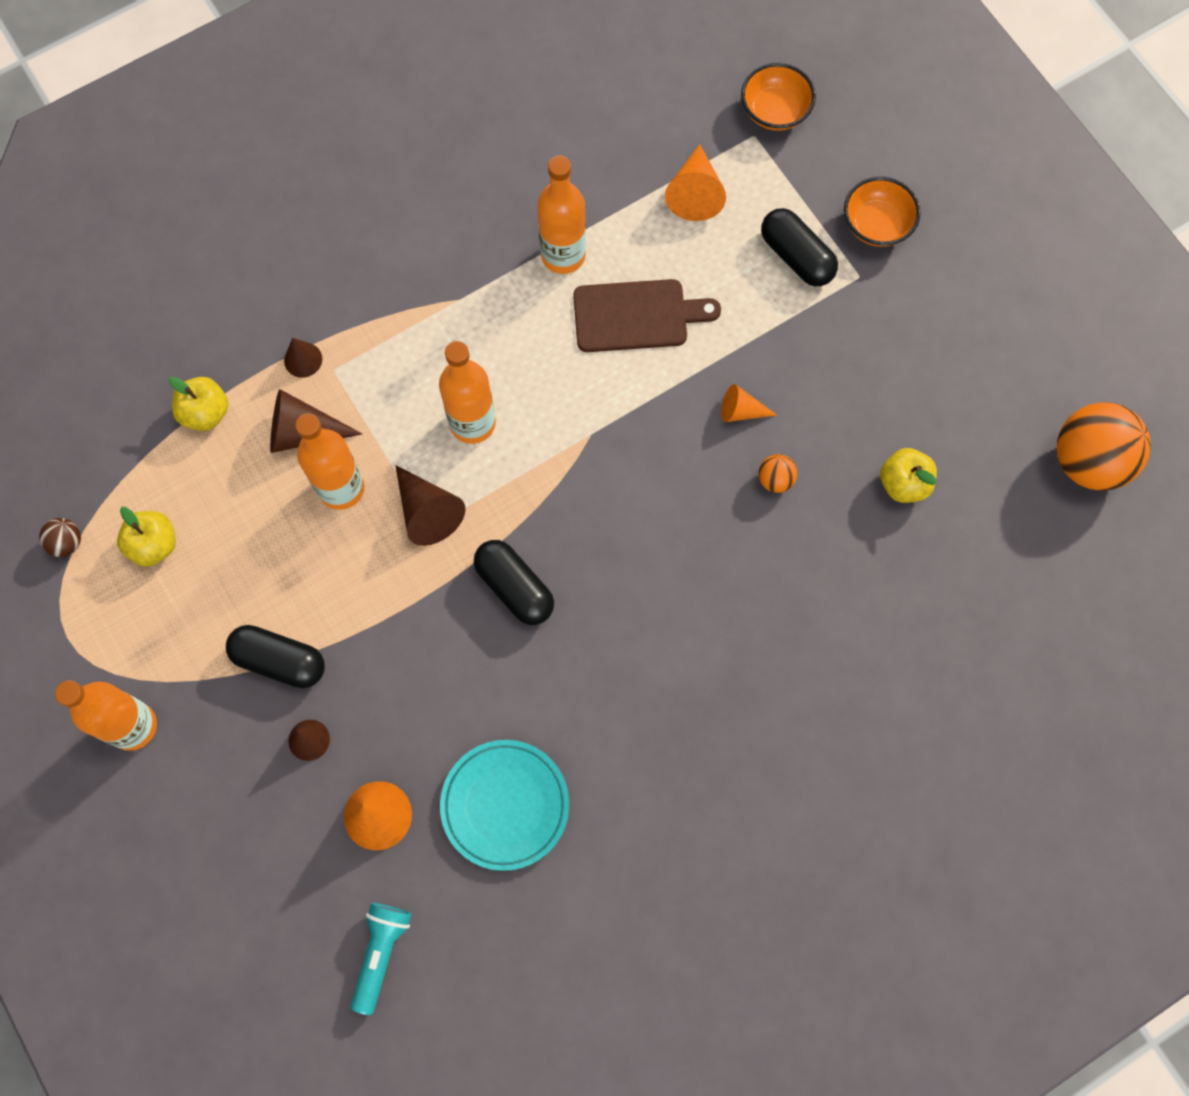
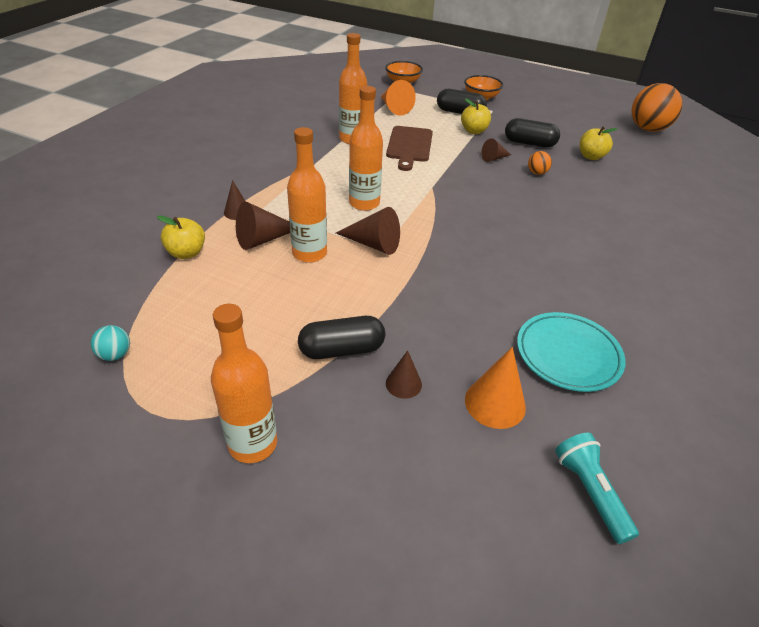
camera: 35 degrees left, 30 degrees down
(67, 543) = (115, 355): brown ball -> turquoise ball
(154, 545) = (193, 328): yellow apple -> yellow apple (474, 131)
(514, 587) = (457, 255): black capsule -> black capsule (529, 143)
(636, 316) = (409, 146): brown cutting board -> brown cutting board turned 135 degrees clockwise
(741, 411) = (494, 158): orange cone -> brown cone

